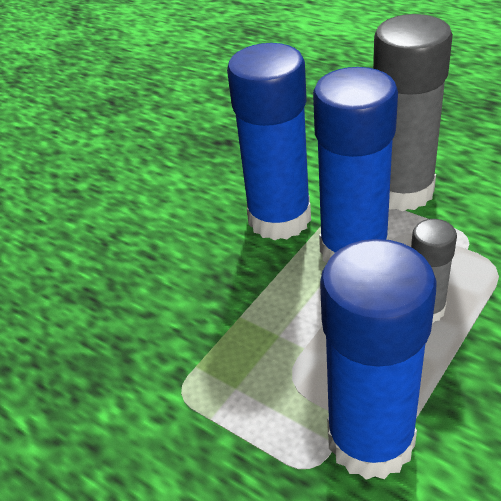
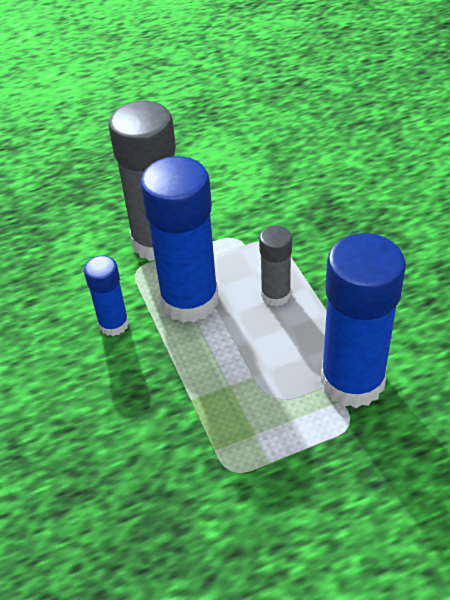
camera: 60 degrees left, 5 degrees up
(279, 218) = (113, 324): blue glue stick -> blue glue stick, size x0.51

